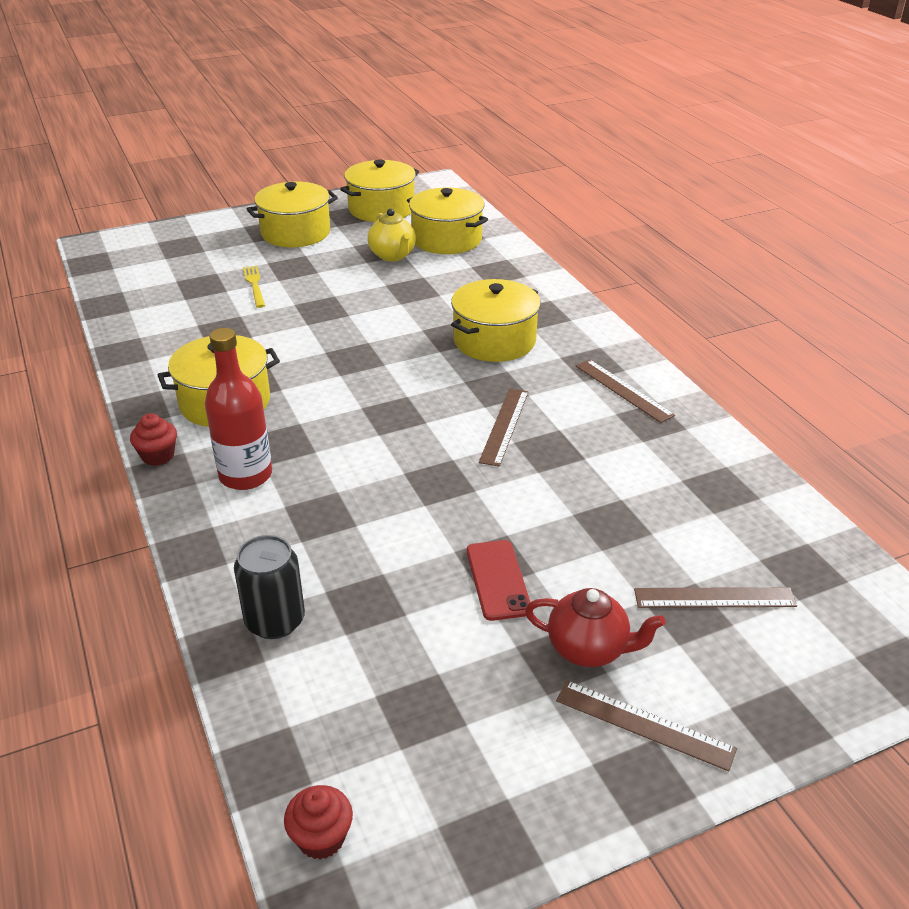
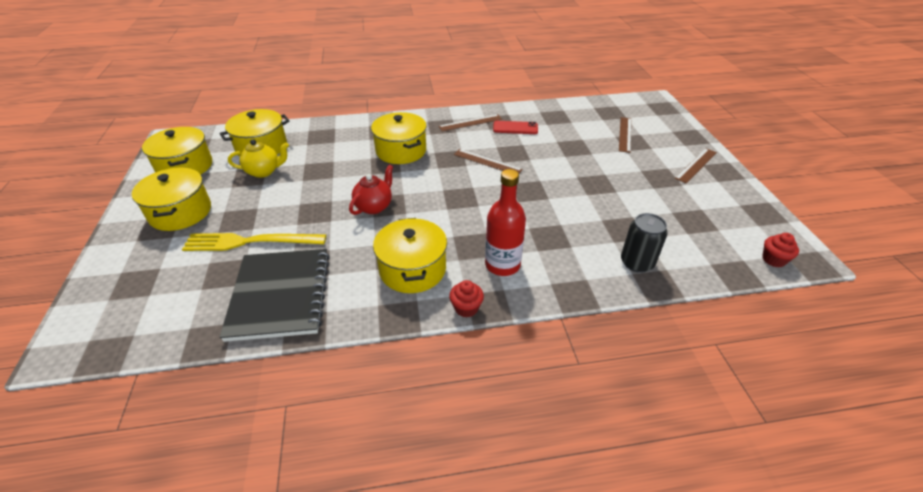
camera: 75 degrees left, 5 degrees up
(170, 325) = (280, 295): none -> black notebook
(254, 285) = (250, 242): yellow fork -> yellow fork, size x1.93
(497, 580) = (610, 185): red phone -> red phone (515, 128)
(588, 649) = (655, 169): red teapot -> red teapot (374, 206)

